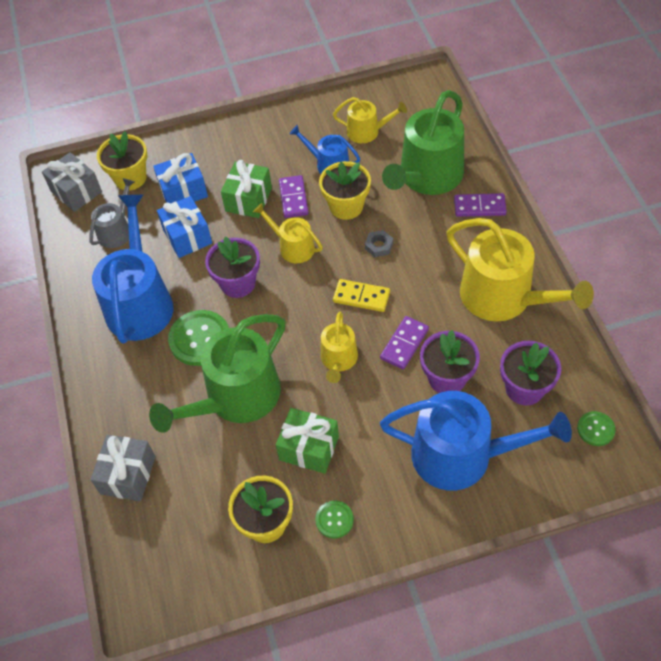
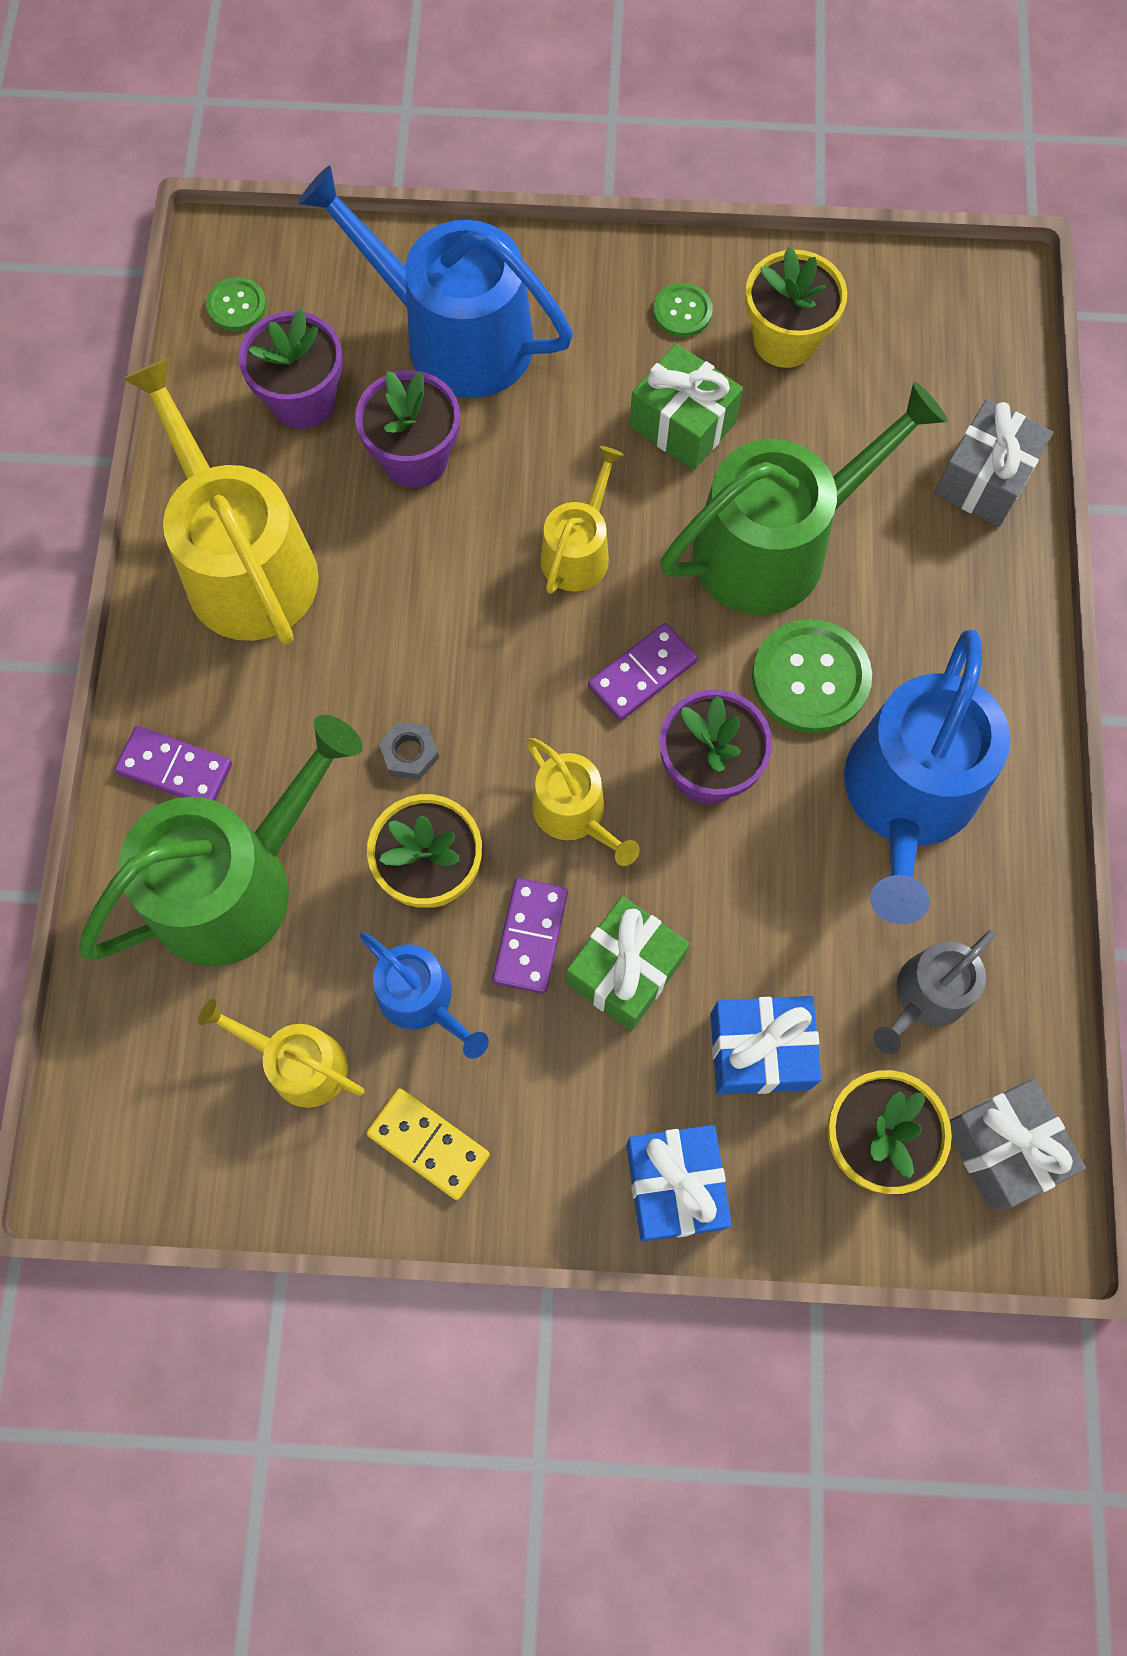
camera: 165 degrees left, 15 degrees up
(187, 236) = (779, 922): blue gift -> blue gift (675, 1186)
(361, 297) = (489, 656): yellow domino -> yellow domino (428, 1144)
(404, 344) = (455, 540): purple domino -> purple domino (642, 674)

